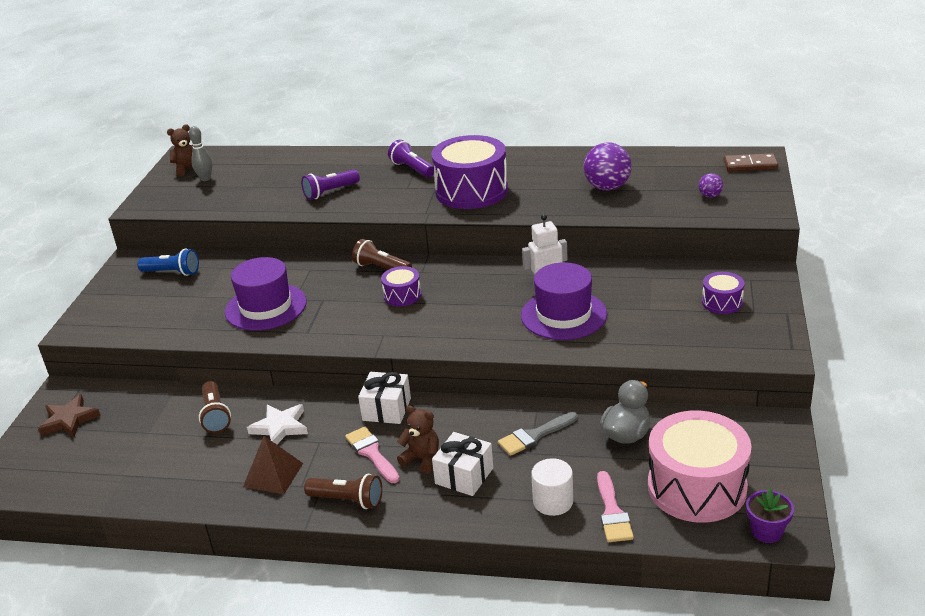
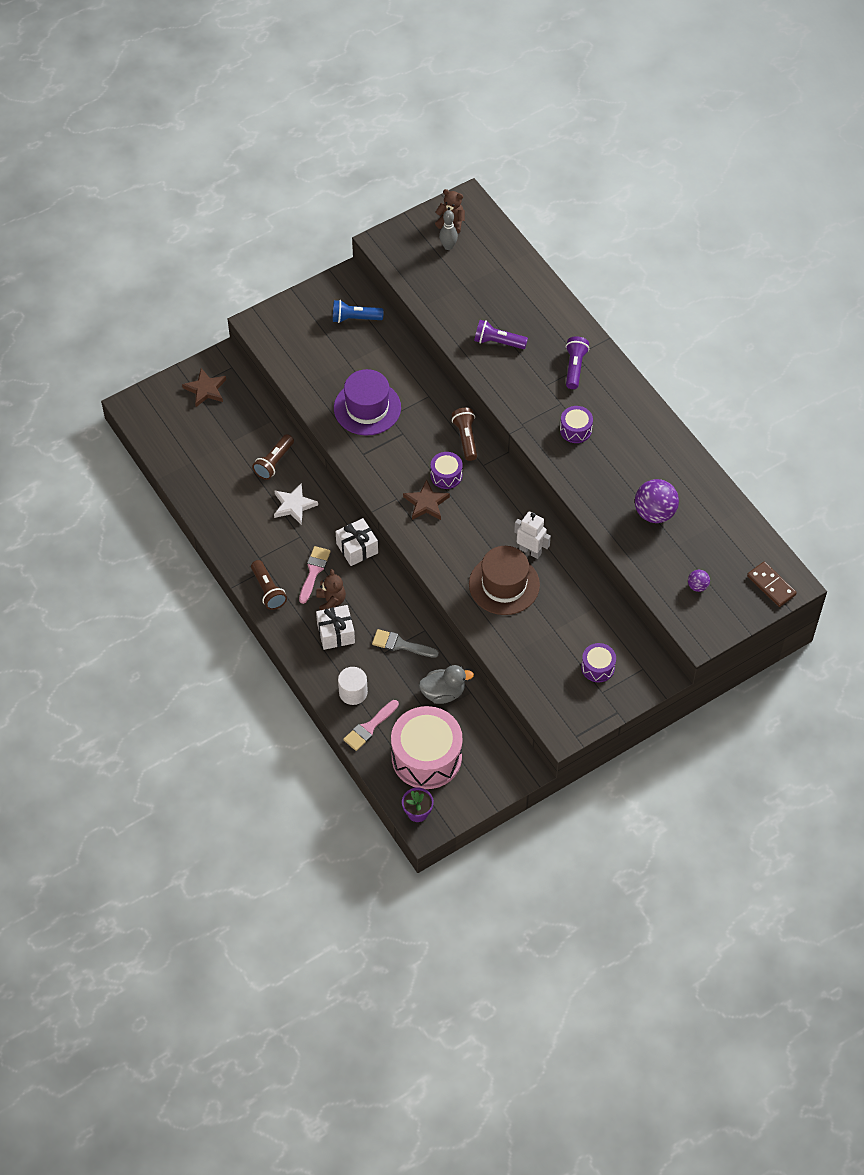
camera: 45 degrees right, 25 degrees up
(172, 272) = (355, 318): blue flashlight -> blue flashlight turned 120 degrees clockwise
(273, 475) = (255, 536): brown pyramid -> none
(414, 320) = (426, 503): none -> brown star
(471, 191) = (575, 430): purple drum -> purple drum, size x0.48
(563, 315) = (504, 584): purple hat -> brown hat

